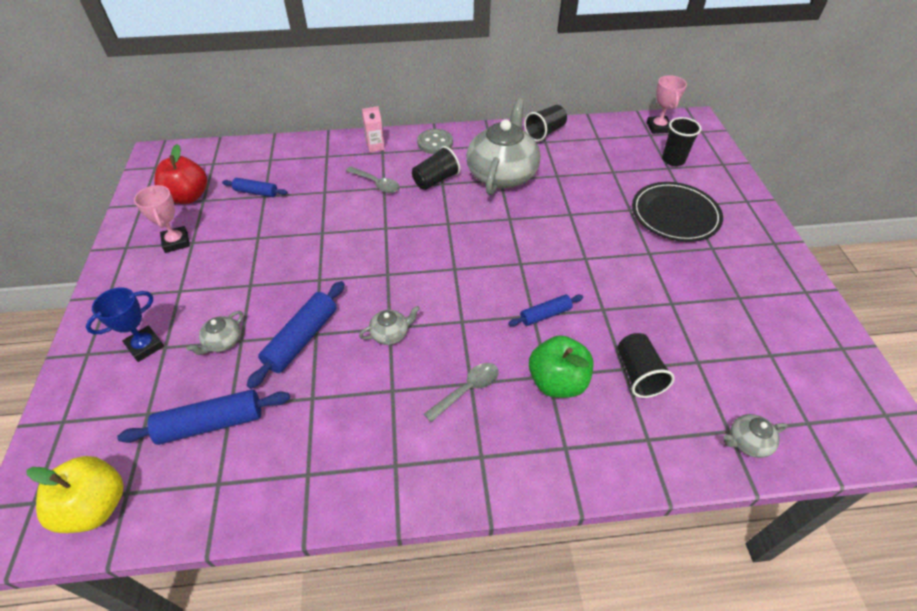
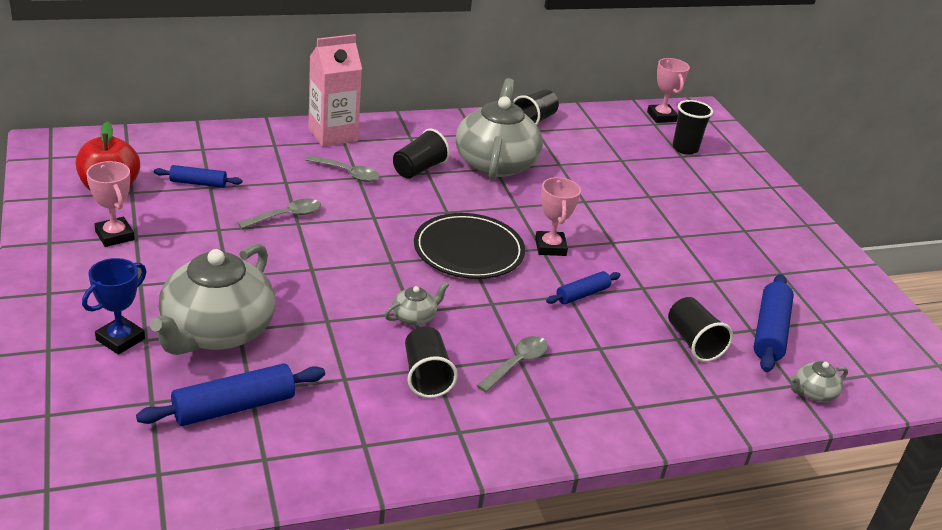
camera: 15 degrees left, 15 degrees down
(96, 506) = (127, 487): yellow apple -> none
(222, 342) = (216, 332): grey teapot -> grey teapot, size x2.39
(301, 339) = (312, 326): blue rolling pin -> blue rolling pin (770, 332)
(314, 225) = (286, 216): none -> grey spoon
(375, 146) = (333, 135): pink carton -> pink carton, size x1.95
(383, 399) = (426, 376): none -> black cup
(435, 143) = (405, 131): grey button -> none
(528, 262) = (550, 247): none -> pink trophy
(557, 382) = (611, 352): green apple -> none
(675, 214) = (699, 200): black plate -> black plate (468, 250)

